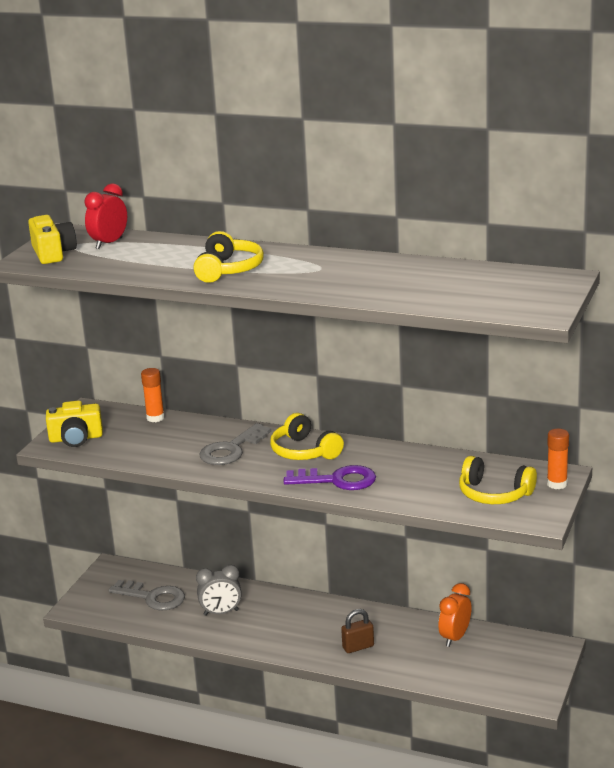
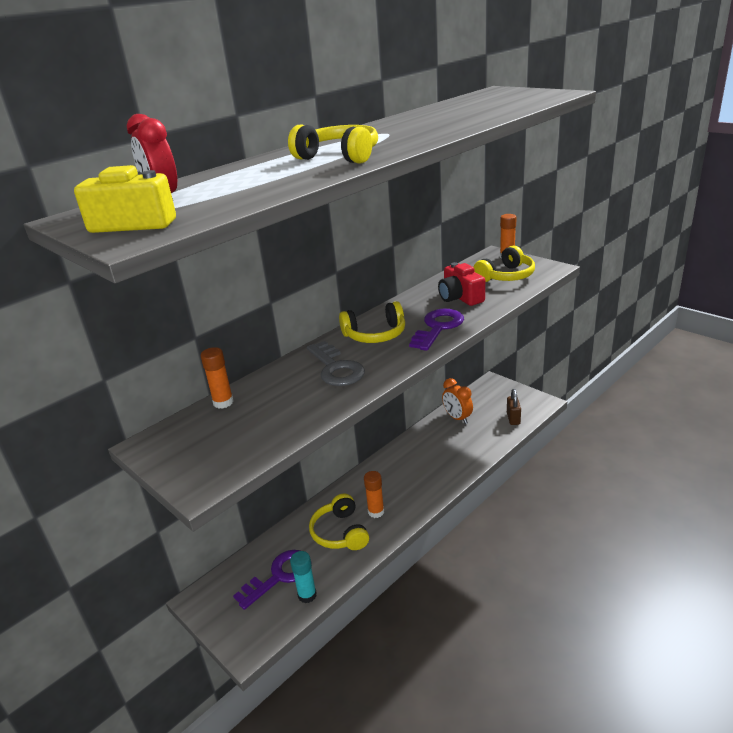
camera: 65 degrees left, 5 degrees up
(76, 438) = (206, 463): yellow camera -> none
(138, 619) = (307, 595): none -> turquoise glue stick
(153, 597) = (279, 576): grey key -> purple key
(221, 612) = (340, 532): grey clock -> yellow headphones
(260, 625) = (376, 512): none -> orange glue stick
(358, 647) = (440, 465): brown padlock -> brown padlock (513, 418)
(417, 477) = (460, 297): none -> red camera

